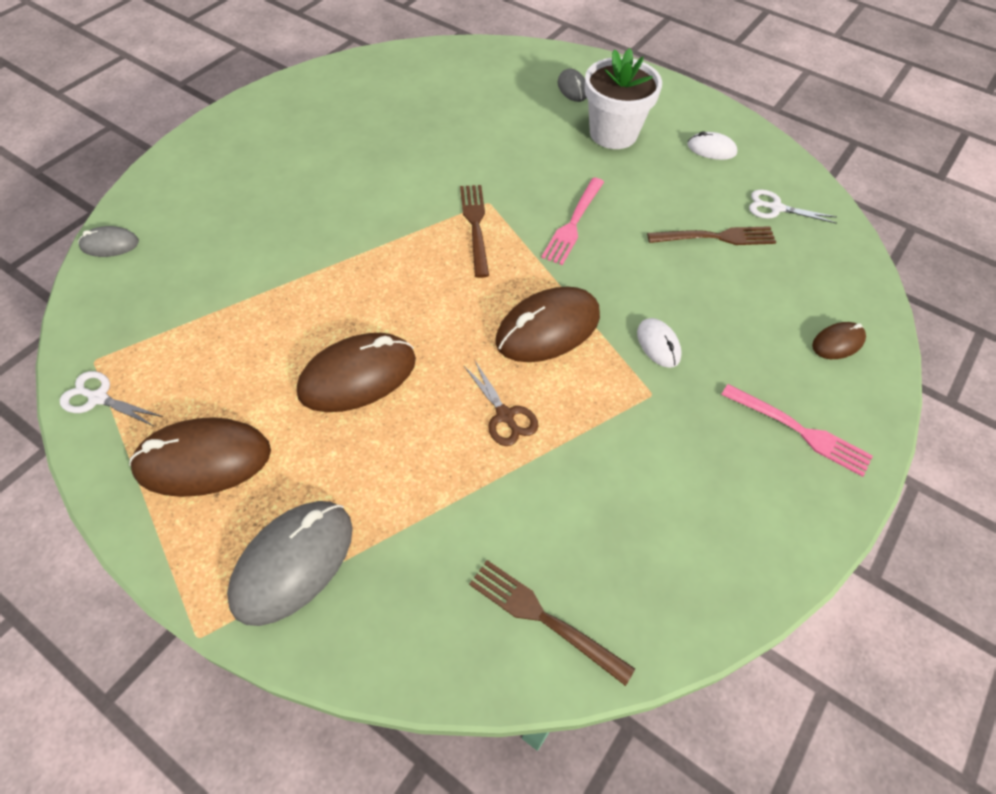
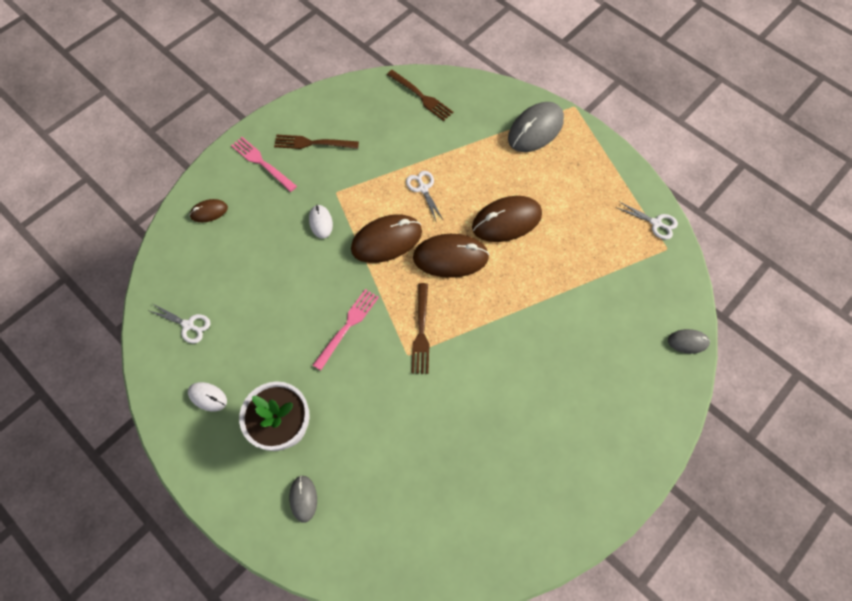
camera: 170 degrees left, 10 degrees up
(203, 460) = (588, 182): brown mouse -> brown mouse (450, 257)
(505, 416) = (423, 188): brown scissors -> white scissors
(716, 237) = (246, 302): brown fork -> brown fork (312, 143)

